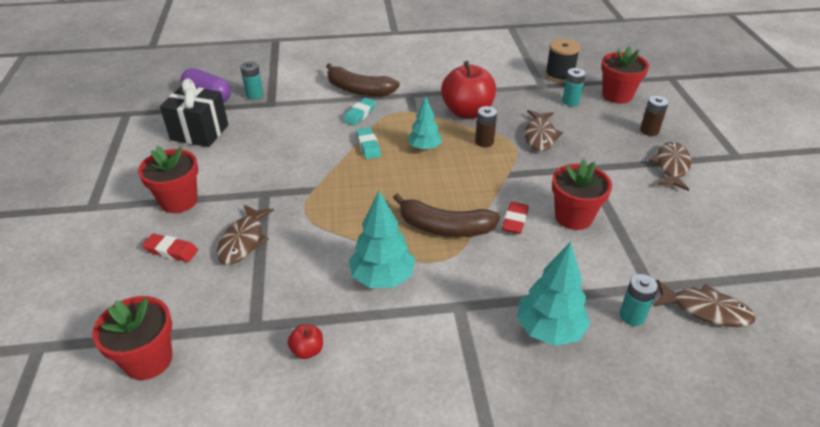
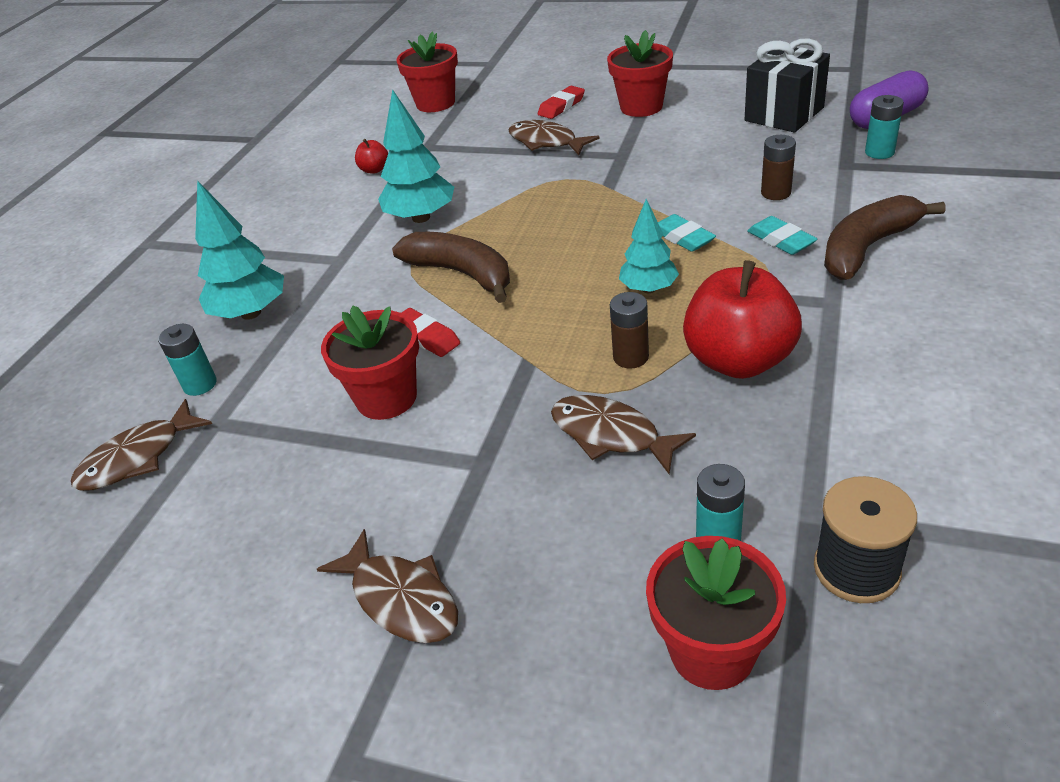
camera: 120 degrees right, 0 degrees up
(368, 146) = (683, 237): turquoise eraser -> turquoise eraser turned 45 degrees clockwise
(444, 227) = (462, 274): brown banana -> brown banana turned 90 degrees clockwise
(649, 131) = (533, 633): brown battery -> brown battery (776, 193)

